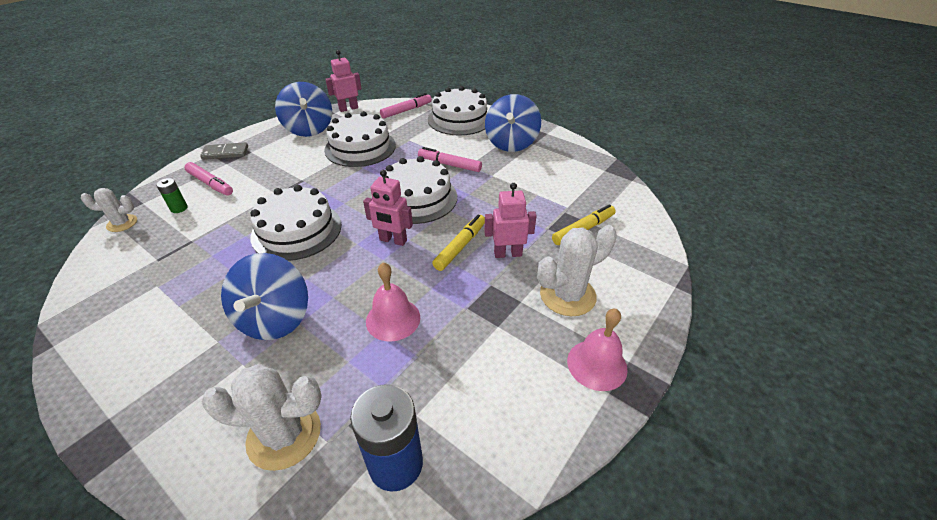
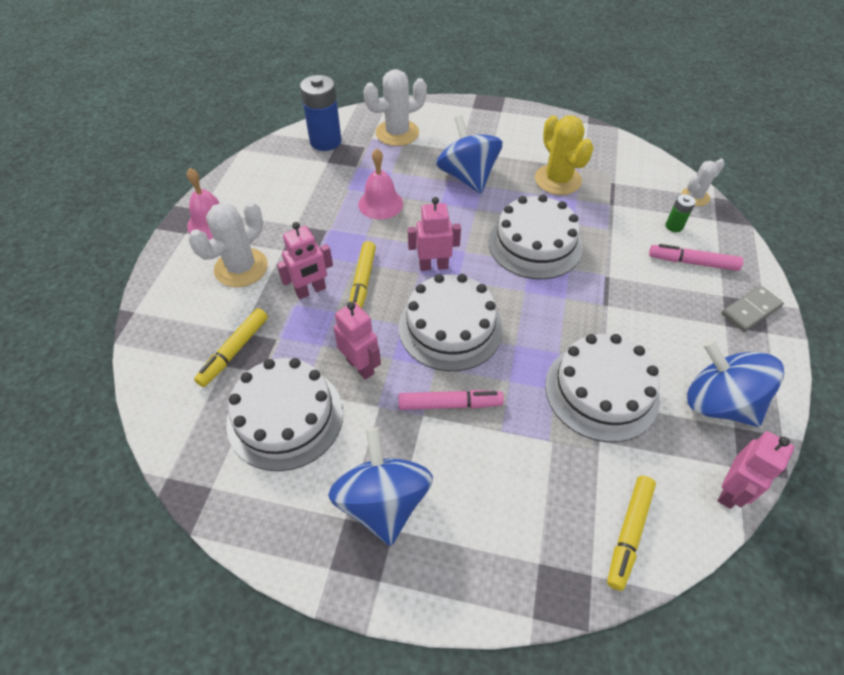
camera: 155 degrees right, 10 degrees up
(198, 280) = (558, 180): none -> yellow cactus
(406, 110) = (628, 533): pink marker -> yellow marker
(459, 119) = (513, 546): white cake -> white cake (285, 417)
(493, 195) = (360, 366): none -> pink robot

